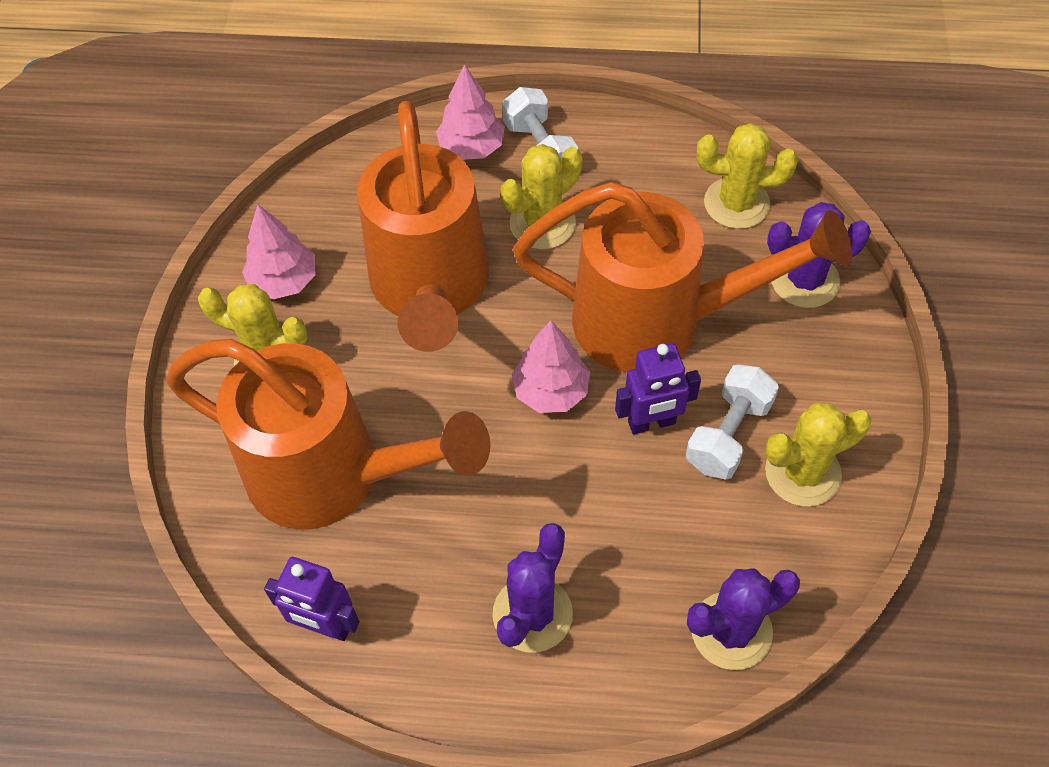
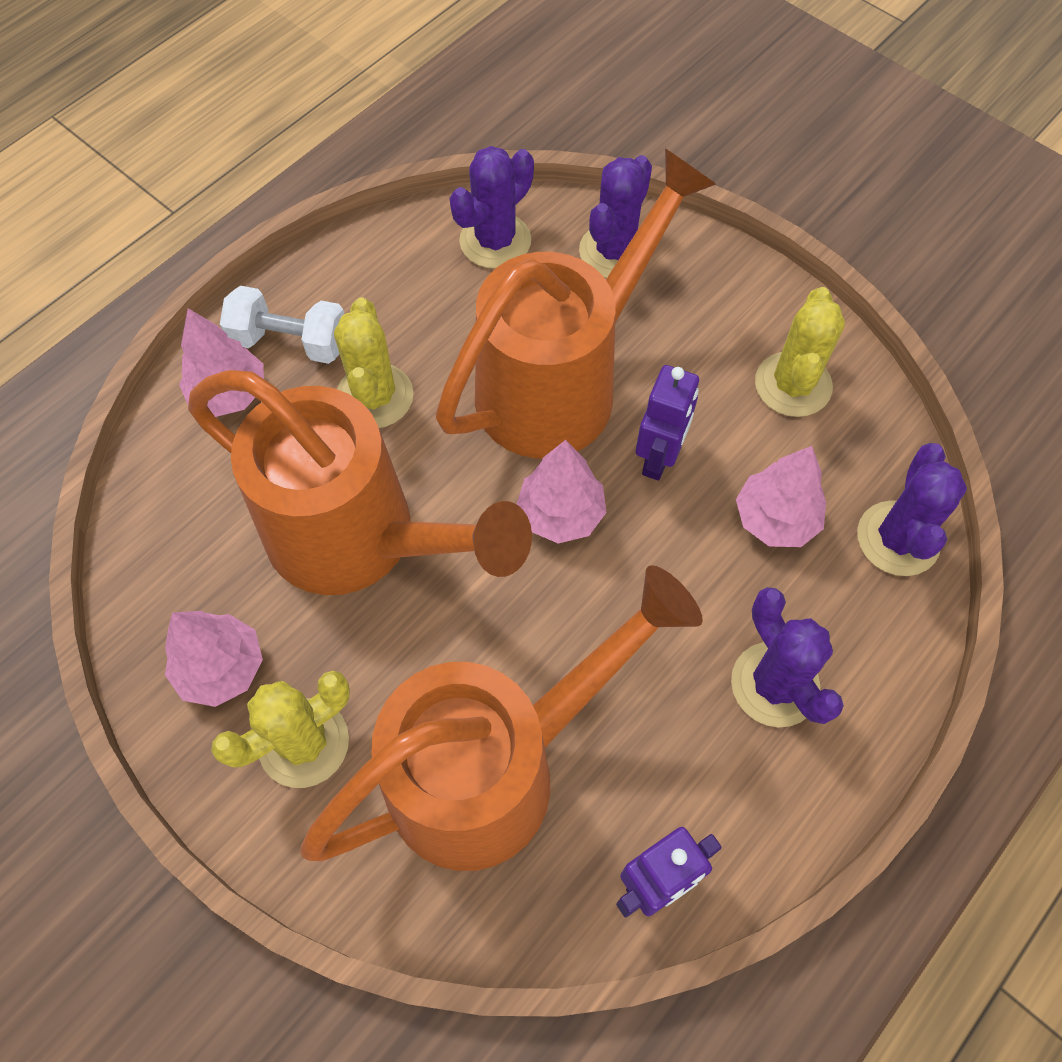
camera: 55 degrees left, 5 degrees up
(670, 532) = (775, 519): none -> pink tree
(728, 434) = (715, 410): white dumbbell -> none
(736, 203) = (495, 241): yellow cactus -> purple cactus

